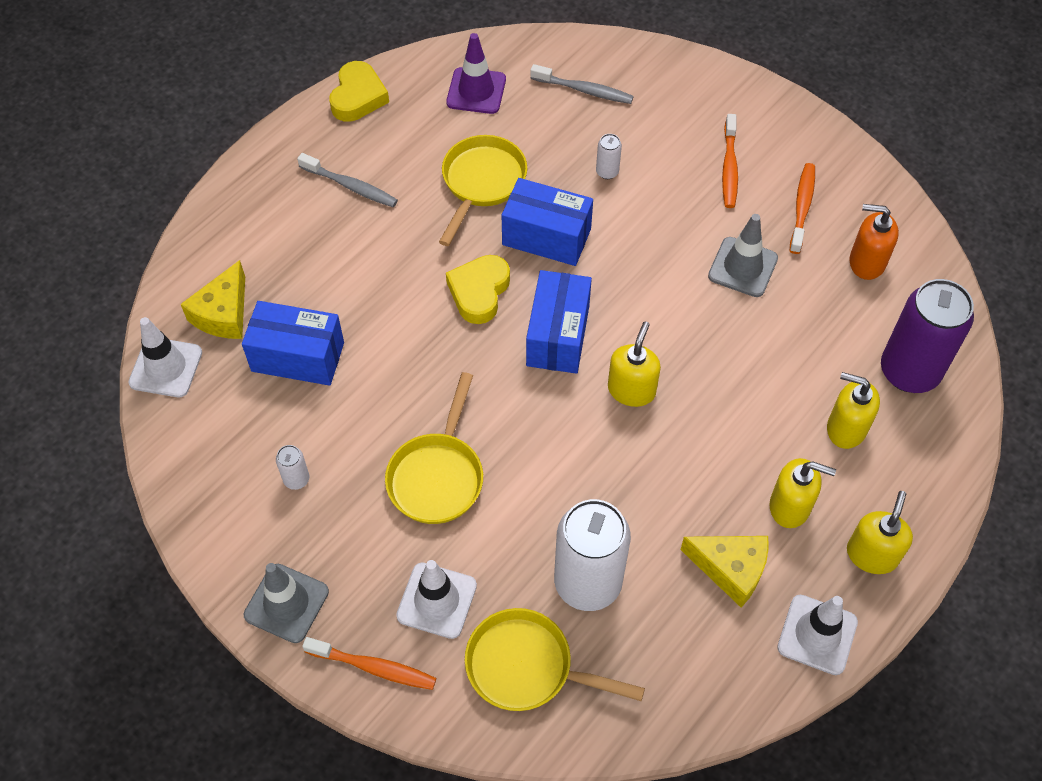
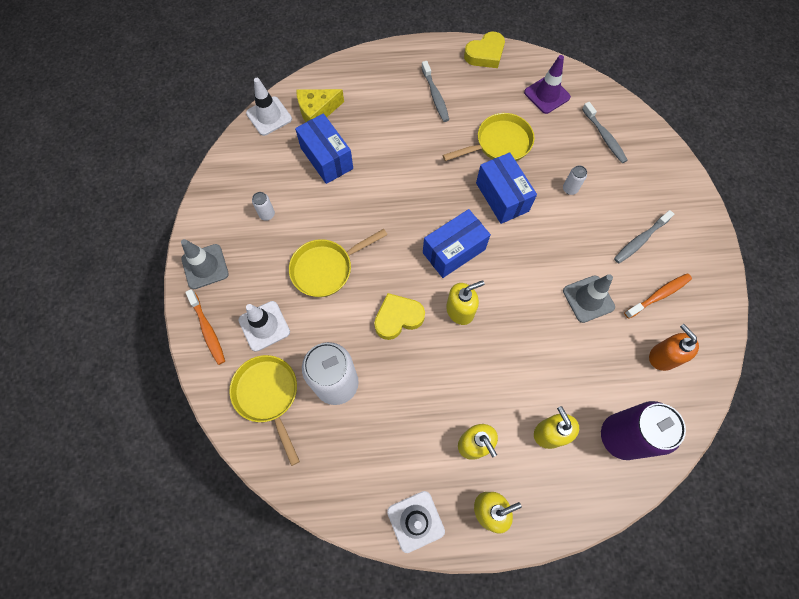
camera: 45 degrees right, 10 degrees up
(479, 292) = (439, 197): yellow heart -> yellow heart (398, 318)
(729, 168) = (640, 240): orange toothbrush -> grey toothbrush
(730, 569) = (409, 445): yellow cheese -> none

